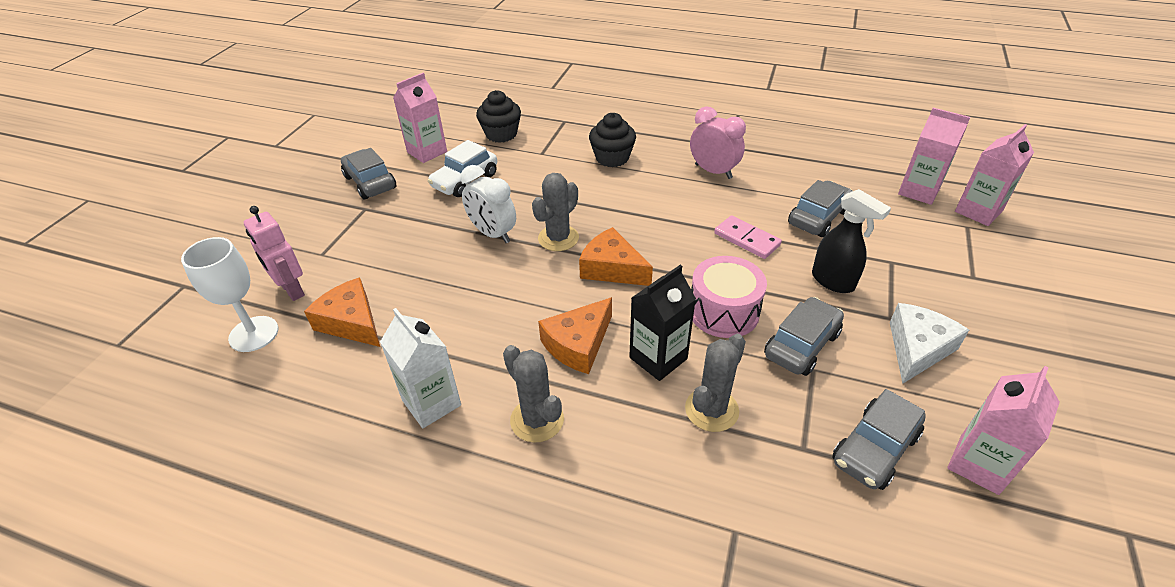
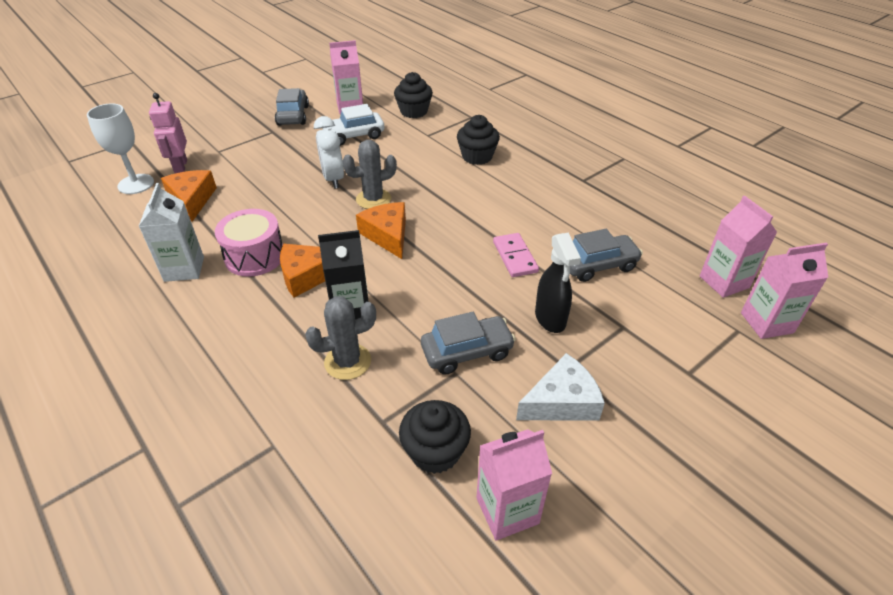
camera: 30 degrees right, 0 degrees up
(537, 420) = (231, 310): grey cactus -> none
(713, 171) = (548, 195): pink clock -> none
(723, 311) = (434, 300): pink drum -> pink drum (255, 256)
(874, 449) = (435, 451): grey car -> black cupcake

